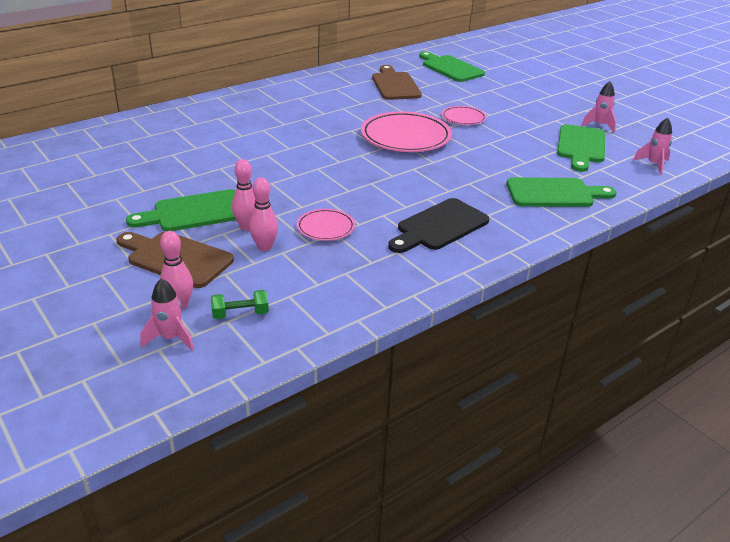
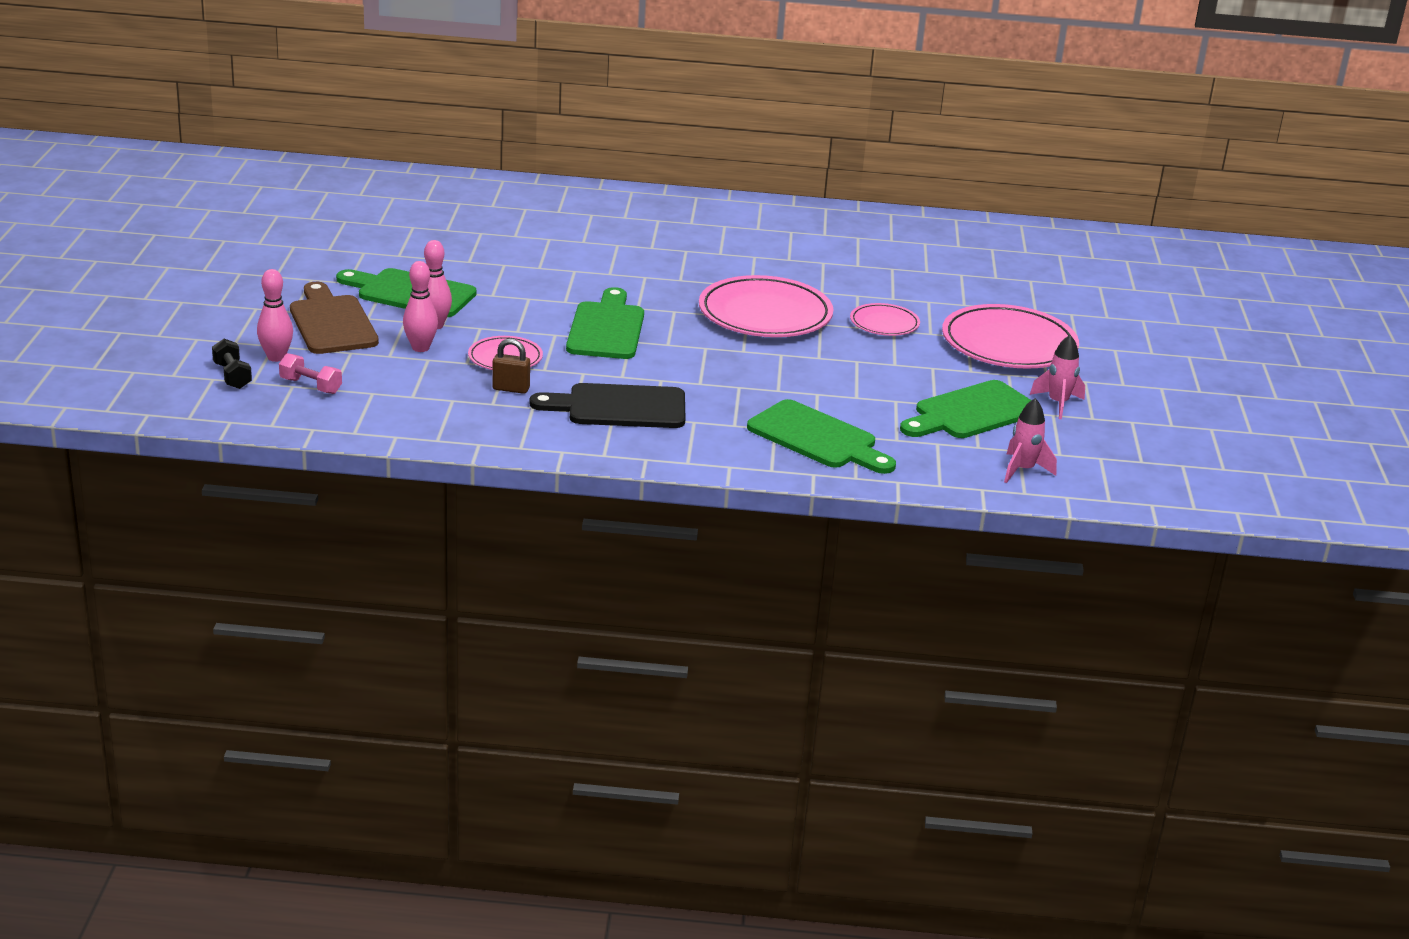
camera: 40 degrees right, 5 degrees down
(170, 338) = (232, 376): pink rocket -> black dumbbell
(240, 314) = (311, 386): green dumbbell -> pink dumbbell
(364, 246) = (511, 389): none -> brown padlock
(395, 85) = (877, 255): brown cutting board -> none
(450, 68) = (1003, 262): green cutting board -> green cutting board (606, 328)
(527, 106) = (1008, 344): none -> pink plate

